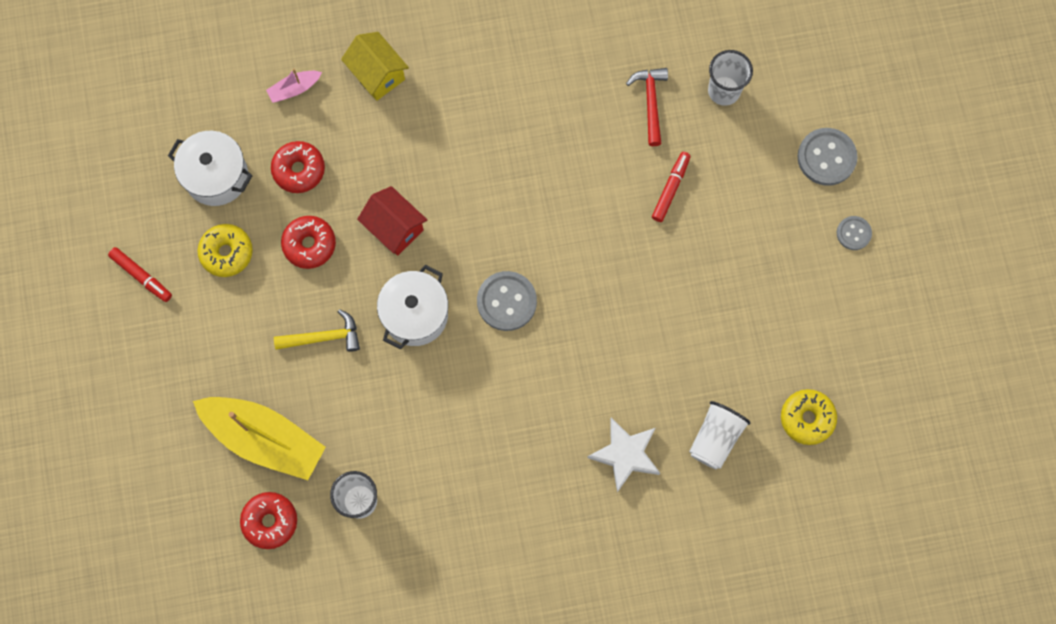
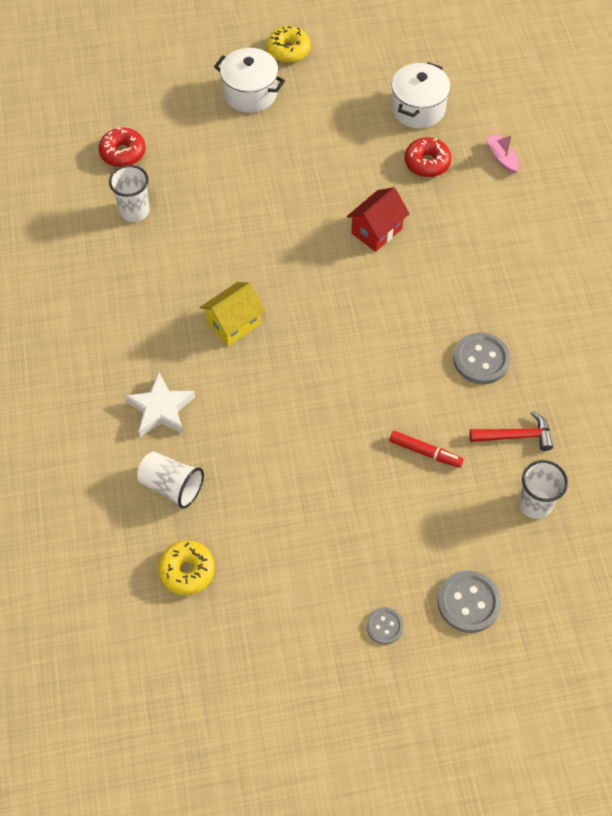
camera: 90 degrees right, 15 degrees down
(141, 276) = (329, 66): red marker -> none
(226, 253) = (351, 118): yellow donut -> yellow donut (288, 50)
(264, 439) = (191, 147): yellow boat -> none
(309, 244) = (359, 172): red donut -> none
(323, 337) = (277, 183): yellow hammer -> none
(377, 74) = (522, 216): yellow house -> yellow house (234, 324)
(415, 315) = (297, 247): white pot -> white pot (250, 93)
(506, 301) = (309, 315): grey button -> grey button (481, 359)

